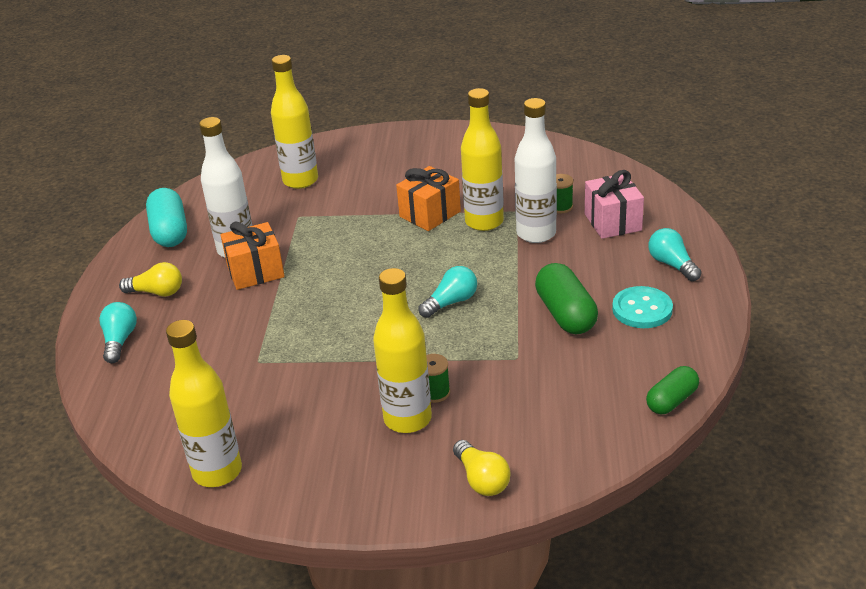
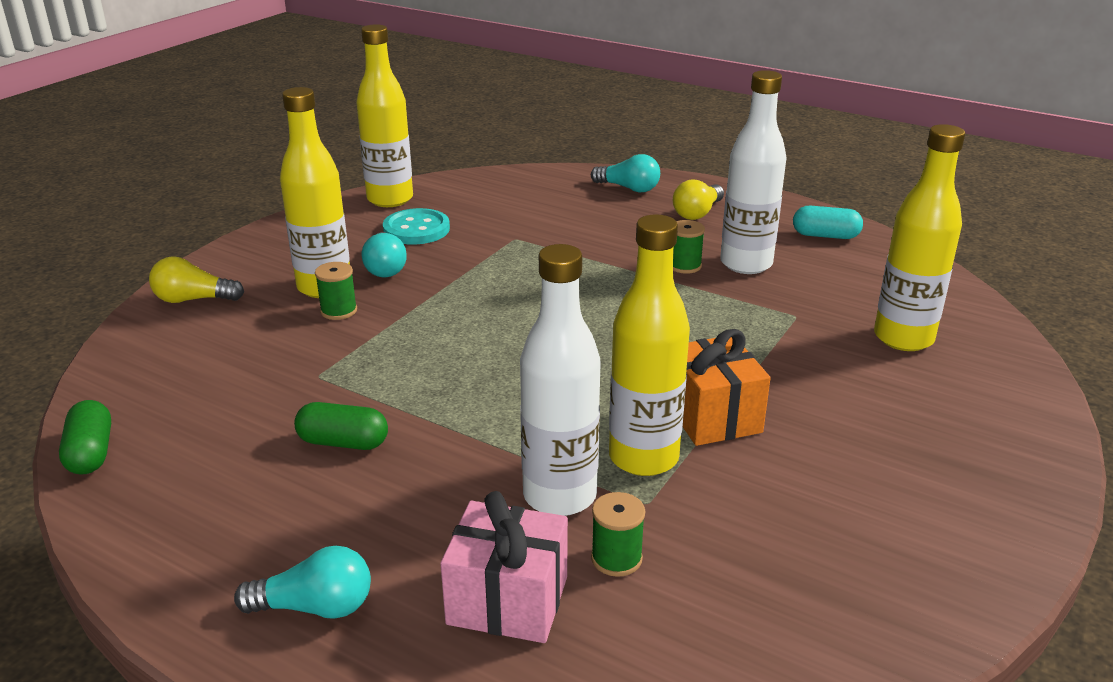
camera: 115 degrees right, 5 degrees down
(170, 232) = (825, 236): turquoise capsule -> turquoise capsule, size x0.64
(255, 272) = (684, 266): orange gift -> green spool
(451, 302) = (477, 367): turquoise light bulb -> turquoise light bulb (385, 268)
(565, 314) = (343, 442): green capsule -> green capsule, size x0.64
(642, 309) = (263, 514): turquoise button -> turquoise button (416, 229)

